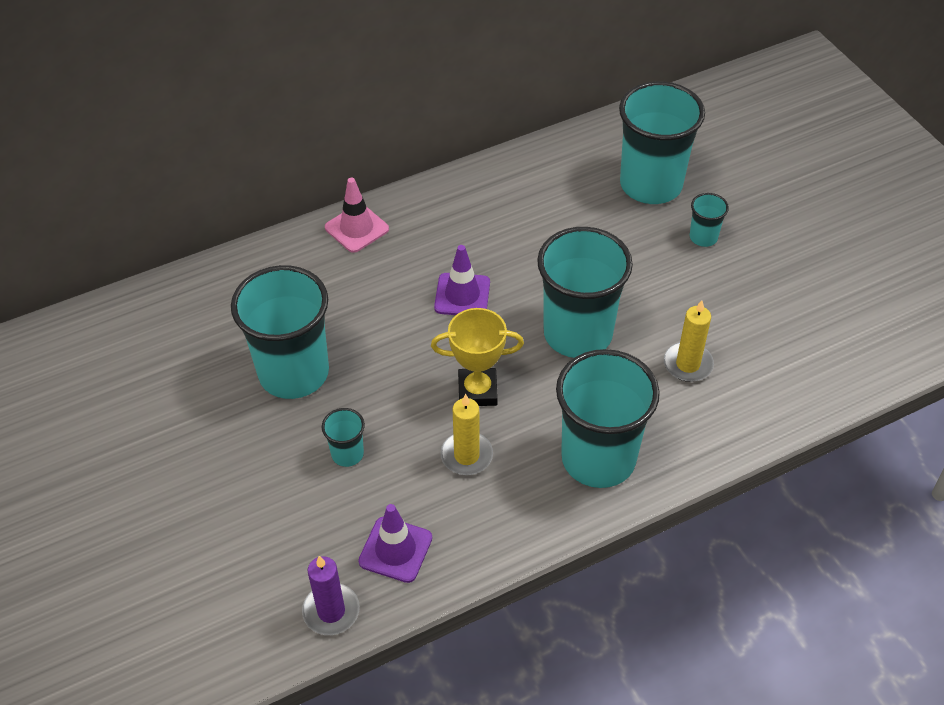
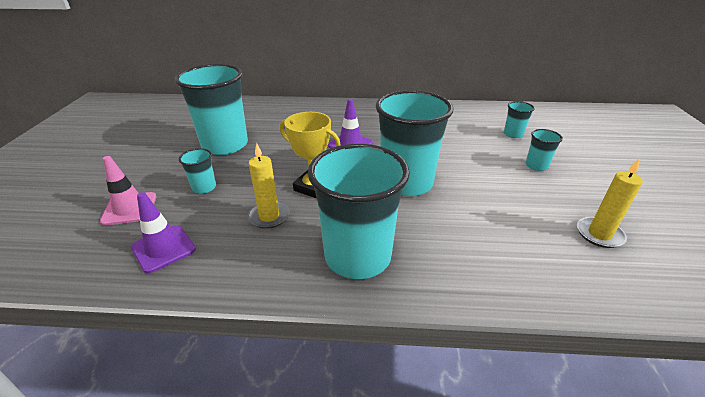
camera: 30 degrees right, 15 degrees down
(331, 611) = (81, 265): purple candle -> none
(356, 228) = (323, 106): pink traffic cone -> pink traffic cone (129, 209)
(651, 184) = (513, 134): turquoise cup -> turquoise cup, size x0.44
(688, 364) = (477, 227): yellow candle -> yellow candle (599, 234)

